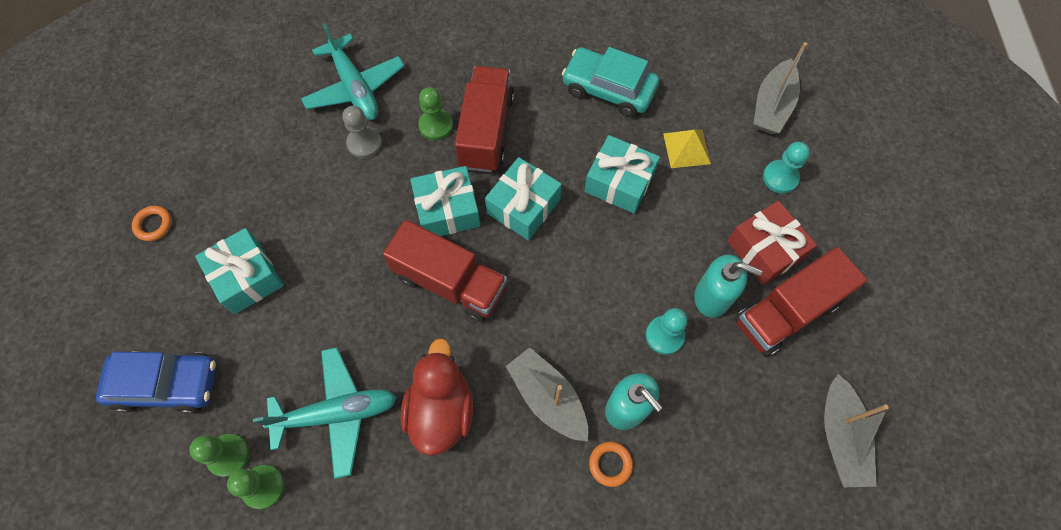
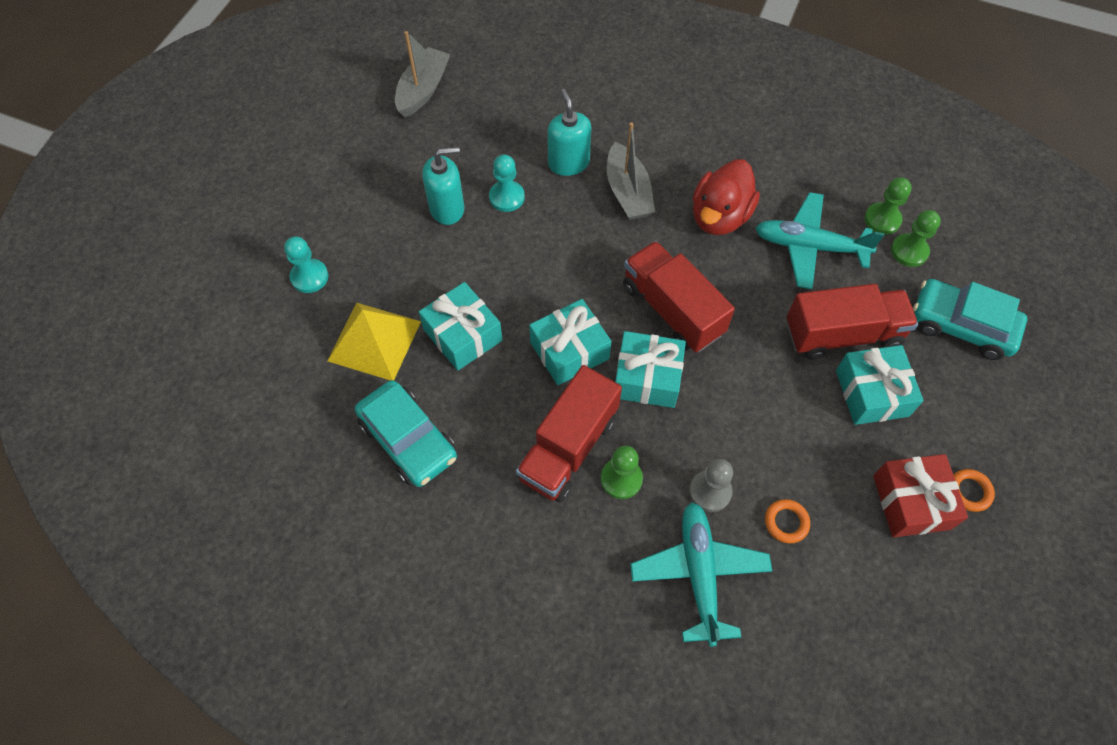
camera: 155 degrees left, 5 degrees down
(167, 384) = (961, 326): blue car -> turquoise car
(610, 464) = (602, 136): orange ring -> orange ring (786, 522)
(686, 148) = (374, 340): yellow pyramid -> yellow pyramid, size x1.58
(712, 297) = (447, 208): turquoise soap dispenser -> turquoise soap dispenser turned 120 degrees clockwise
(765, 250) = (374, 225): red gift -> red gift (911, 502)
(772, 106) = (256, 347): grey boat -> none
(786, 312) = (396, 175): red truck -> red truck (842, 334)

